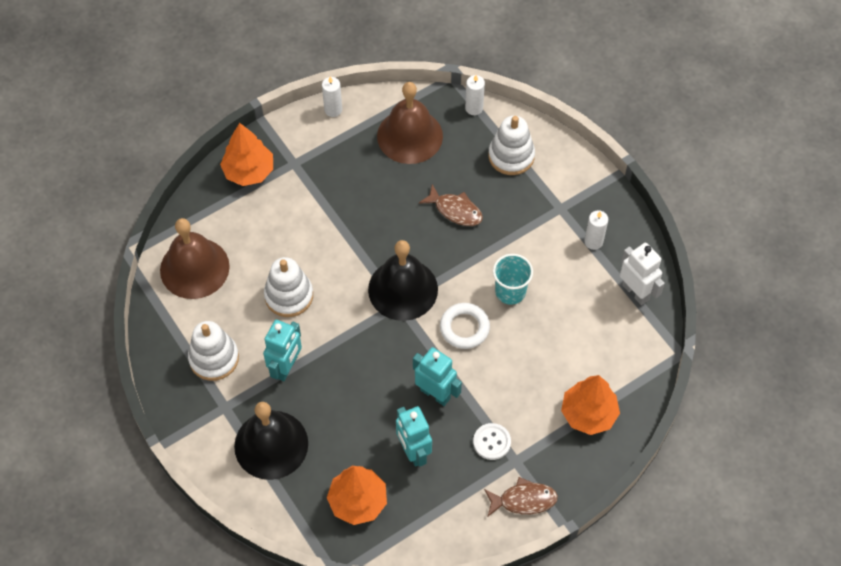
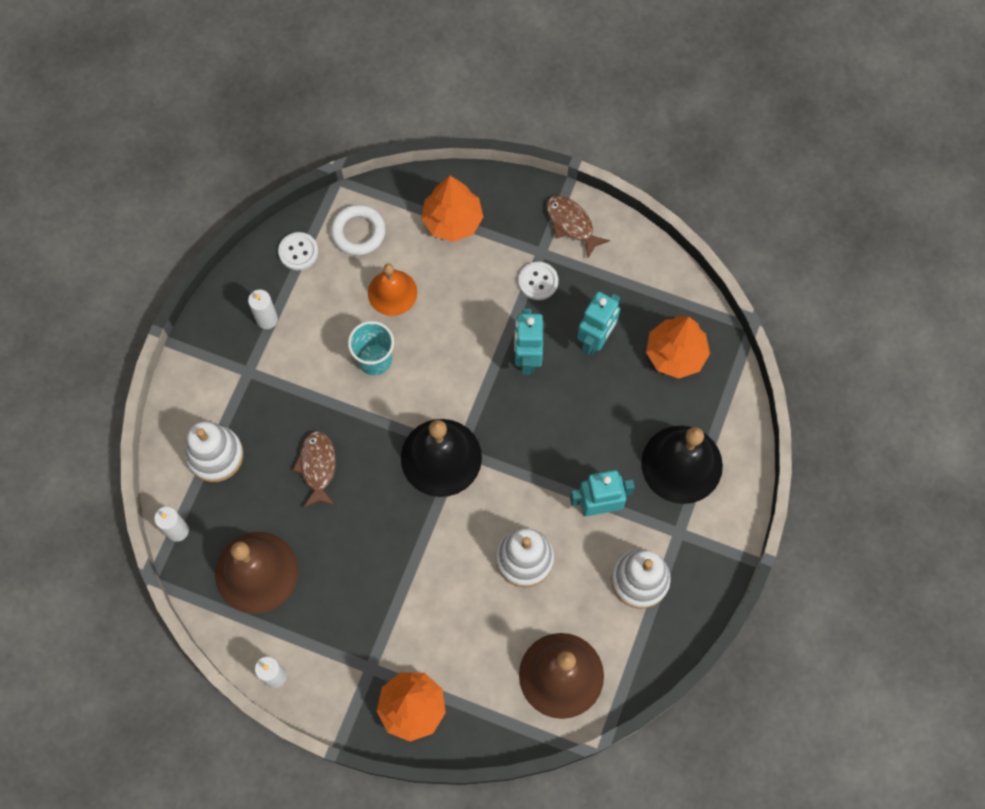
camera: 125 degrees left, 10 degrees up
(464, 328) = (442, 375): white ring -> white ring (358, 232)
(556, 335) = (392, 292): none -> orange bell
(635, 292) = (298, 252): white robot -> white button

